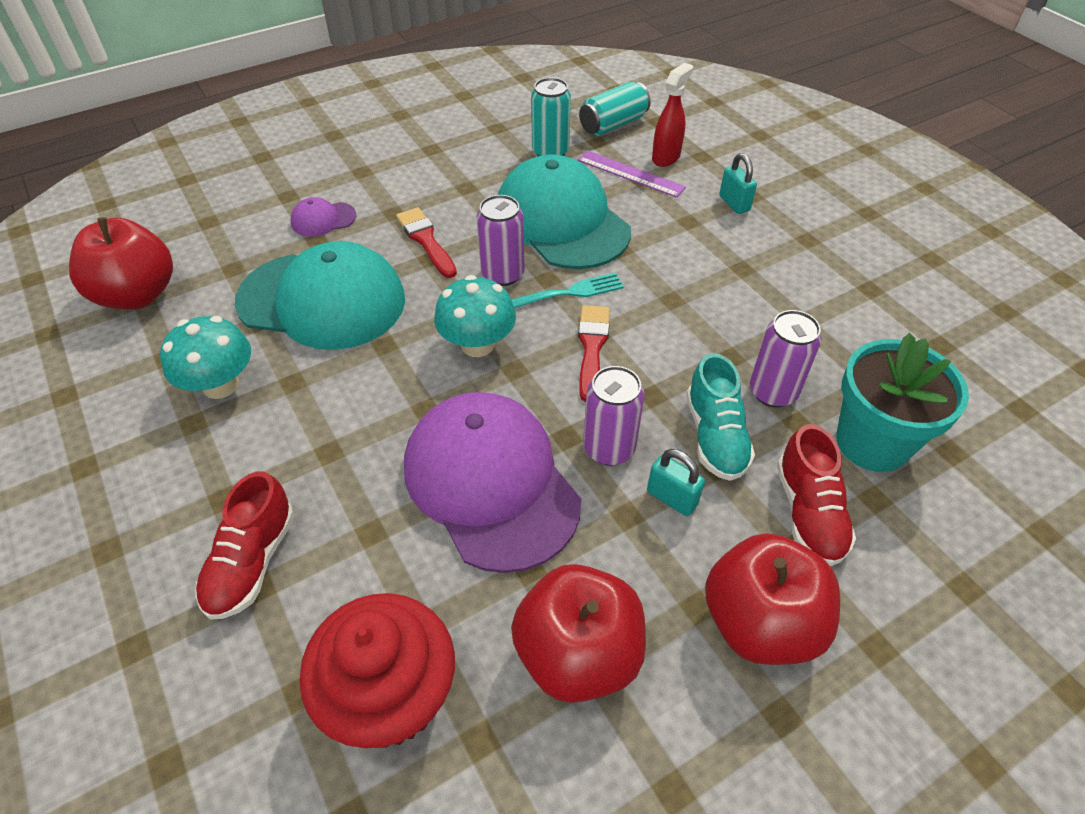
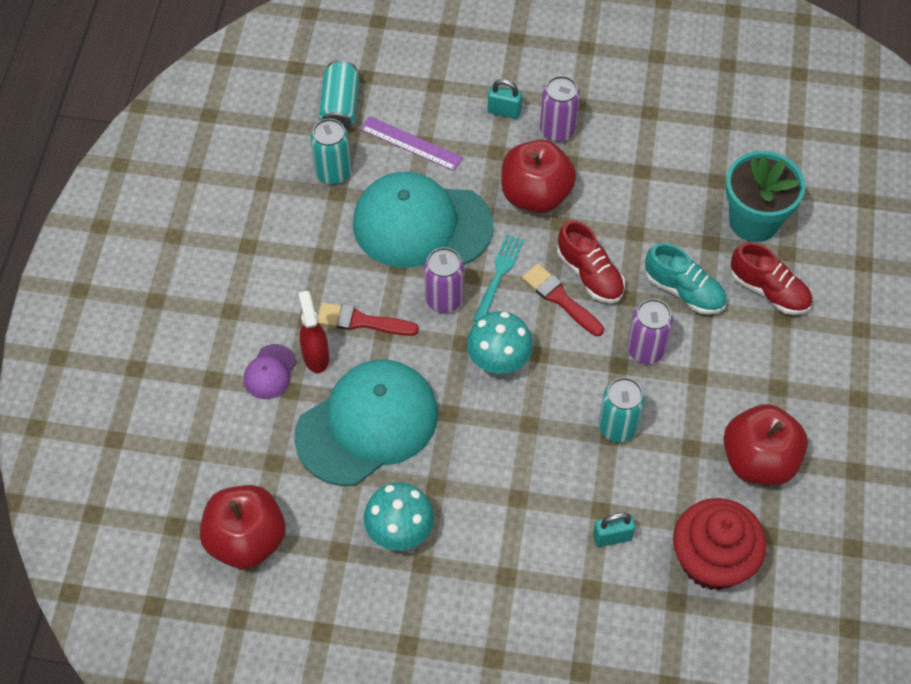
camera: 50 degrees left, 10 degrees up
(252, 562) = (570, 583): red shoe -> red shoe (590, 274)
(491, 482) = (617, 427): purple cap -> turquoise can
(630, 174) = (411, 144): purple ruler -> purple ruler turned 45 degrees clockwise
(666, 157) = (414, 107): red spray bottle -> red spray bottle (316, 356)
(672, 498) = (705, 346): turquoise padlock -> turquoise padlock (612, 537)
(760, 622) = (808, 367): red apple -> red apple (535, 195)
(773, 392) = (679, 235): purple can -> purple can (557, 130)

